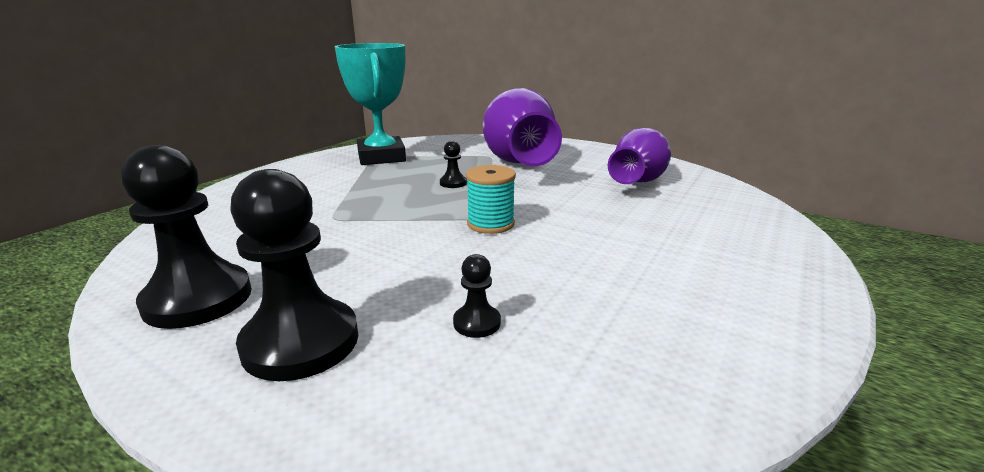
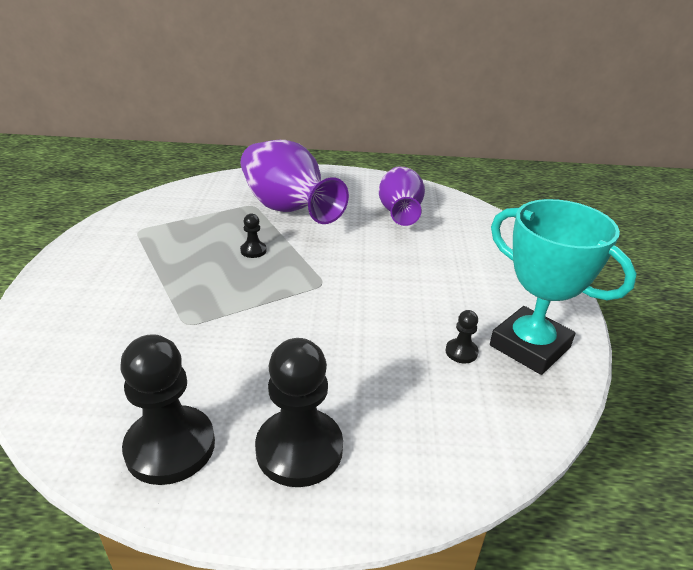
camera: 30 degrees left, 10 degrees up
(381, 157) = (146, 230): turquoise trophy -> turquoise trophy (529, 346)
(477, 323) = (400, 388): black pawn -> black pawn (461, 352)
(490, 224) = (328, 291): turquoise spool -> none

